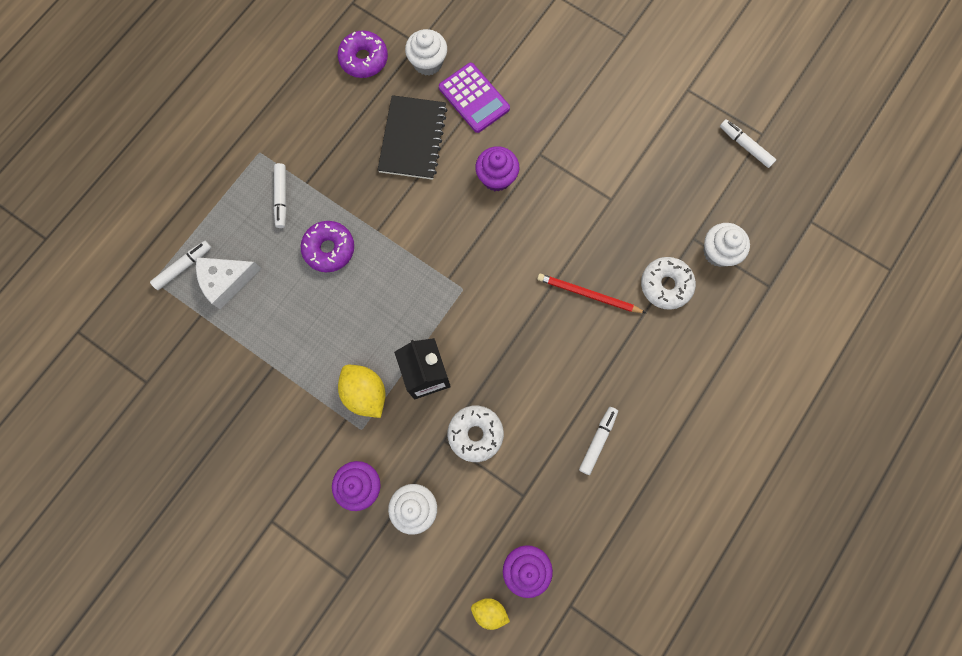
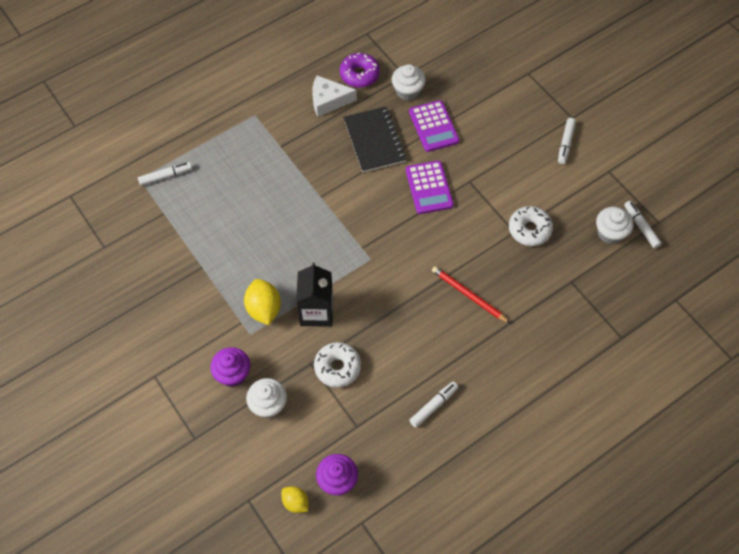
camera: 20 degrees right, 15 degrees down
(226, 281) = (193, 196): white cheese -> white cheese (328, 101)
(281, 198) = (258, 151): white marker -> white marker (565, 143)
(329, 249) = (279, 198): purple donut -> none
(413, 139) = (374, 141): black notebook -> black notebook turned 45 degrees counterclockwise
(496, 177) = (429, 188): purple cupcake -> purple calculator
(665, 285) = (534, 309): white donut -> white donut (529, 229)
(718, 252) = (588, 298): white cupcake -> white cupcake (610, 233)

